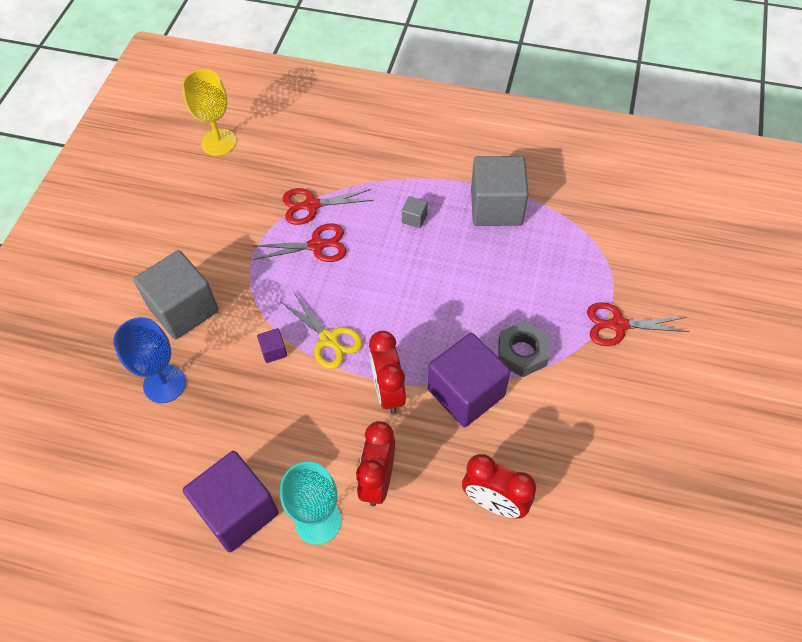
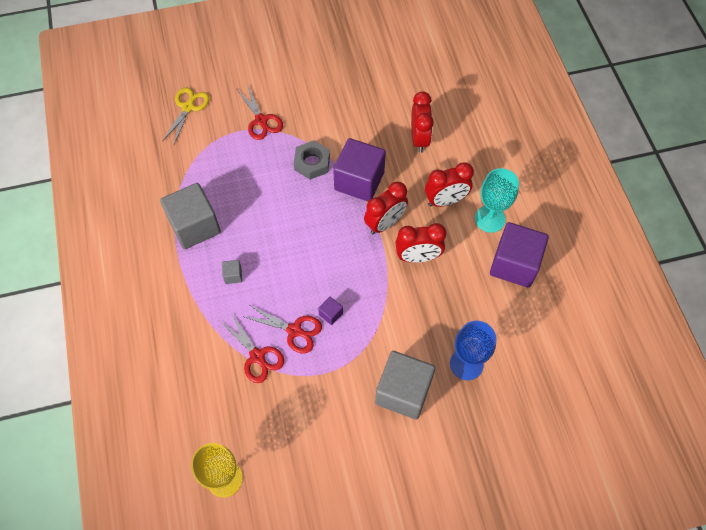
camera: 120 degrees left, 5 degrees up
(273, 351) = (398, 308): purple cube -> purple cube (331, 314)
(316, 245) = (294, 330): red scissors -> red scissors turned 150 degrees clockwise
(321, 404) = (418, 257): none -> red clock
(329, 339) = (368, 278): yellow scissors -> yellow scissors (188, 107)

